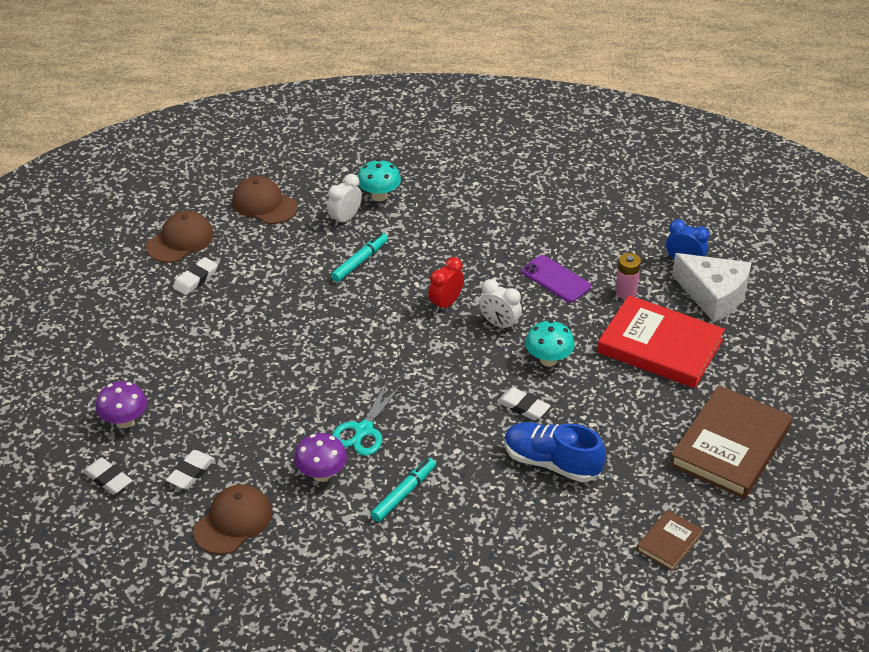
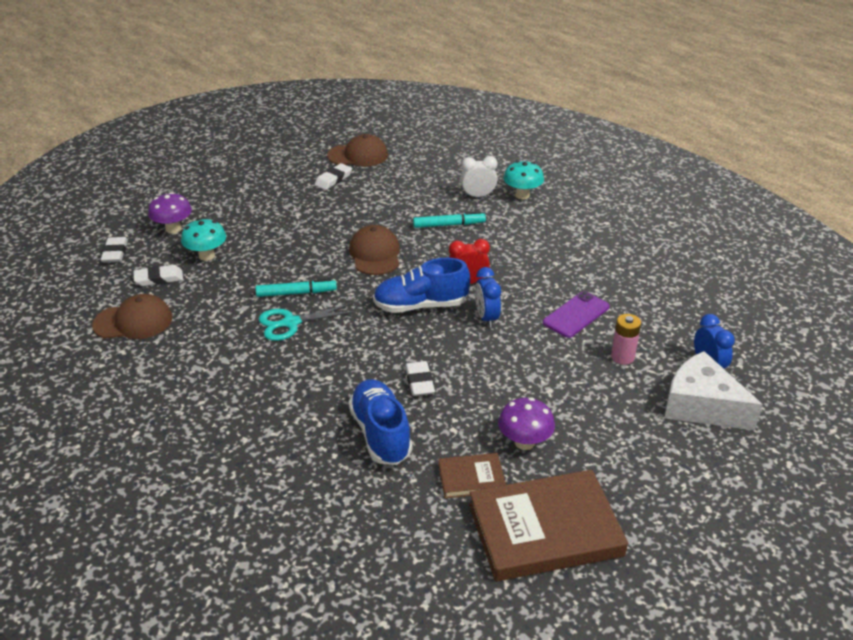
camera: 45 degrees right, 5 degrees down
(195, 279) = (333, 179): white eraser -> white eraser turned 45 degrees counterclockwise
(264, 204) = (439, 162): brown cap -> brown cap (375, 254)
(321, 474) = (224, 331): purple mushroom -> purple mushroom (524, 442)
(403, 494) = (251, 379): turquoise marker -> turquoise marker (296, 293)
(439, 347) = (421, 305): none -> blue shoe
(499, 324) = (486, 318): white clock -> blue clock
(548, 360) = (487, 363): turquoise mushroom -> turquoise mushroom (206, 256)
(556, 279) = (576, 315): purple phone -> purple phone turned 45 degrees clockwise
(660, 346) = (594, 412): red book -> none
(669, 542) = (379, 562): brown book -> brown book (471, 478)
(713, 295) = (701, 406): white cheese -> white cheese turned 135 degrees clockwise

